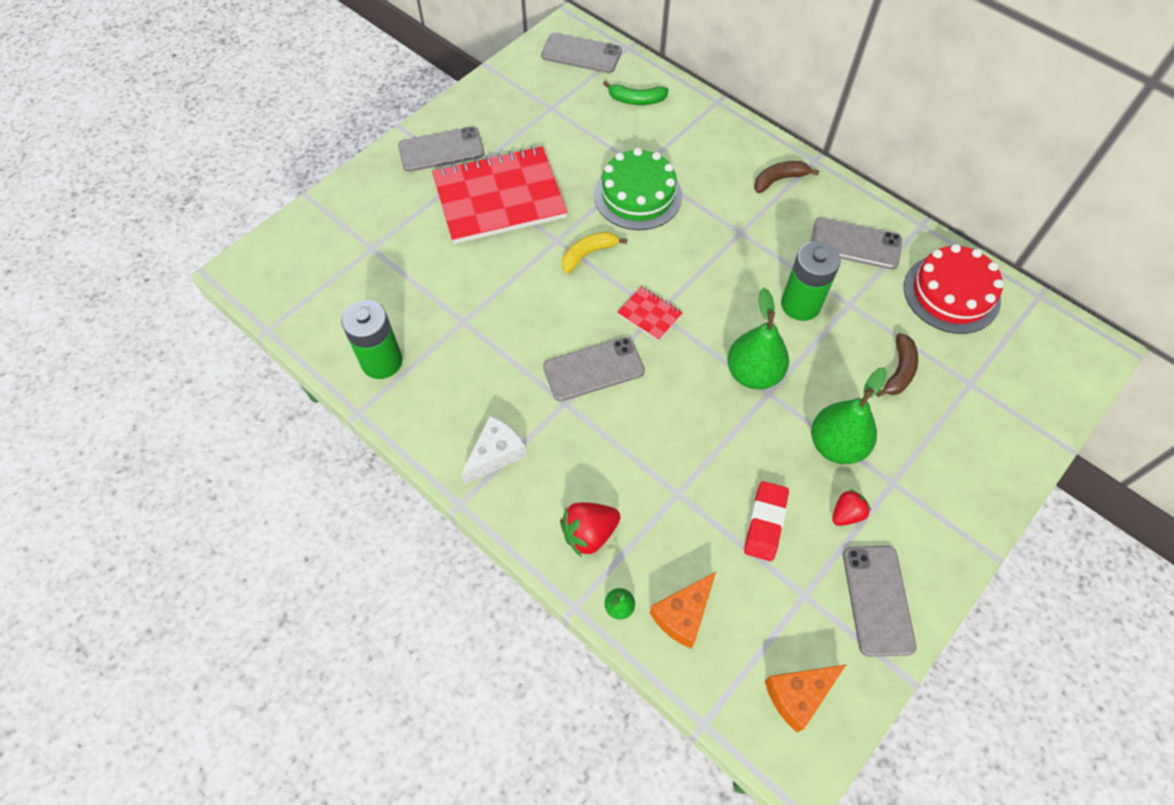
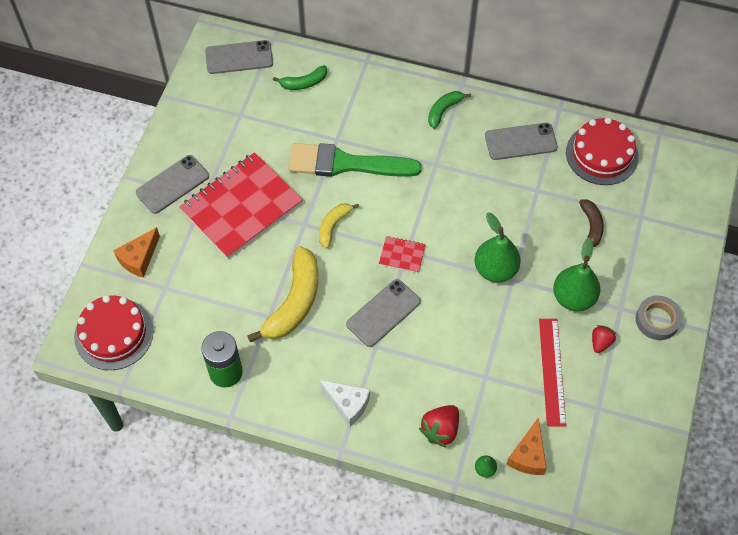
camera: 25 degrees left, 0 degrees up
(291, 274) = (114, 334): none -> red cake
(496, 454) = (347, 404): white cheese -> white cheese turned 105 degrees clockwise
(499, 317) = (294, 302): none -> yellow banana
(637, 195) = (346, 164): green cake -> green brush
(765, 523) = (551, 371): red eraser -> red ruler
(779, 180) = (444, 110): brown banana -> green banana
(798, 695) = (622, 473): orange cheese -> orange cheese (139, 258)
(800, 304) = (504, 204): green battery -> none
(877, 600) = (644, 391): grey phone -> none
(936, 517) = (657, 320): none -> grey tape

